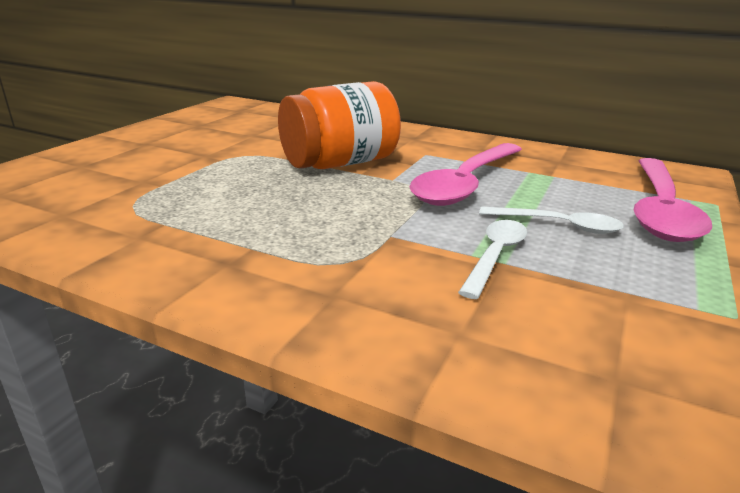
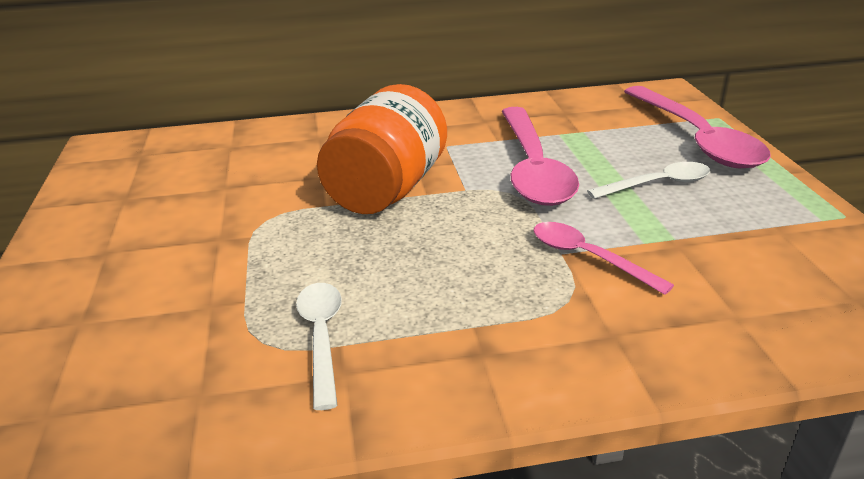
camera: 35 degrees left, 5 degrees up
(406, 245) = (588, 257): none -> pink spoon
(495, 256) = (661, 236): white spoon -> white spoon (321, 337)

